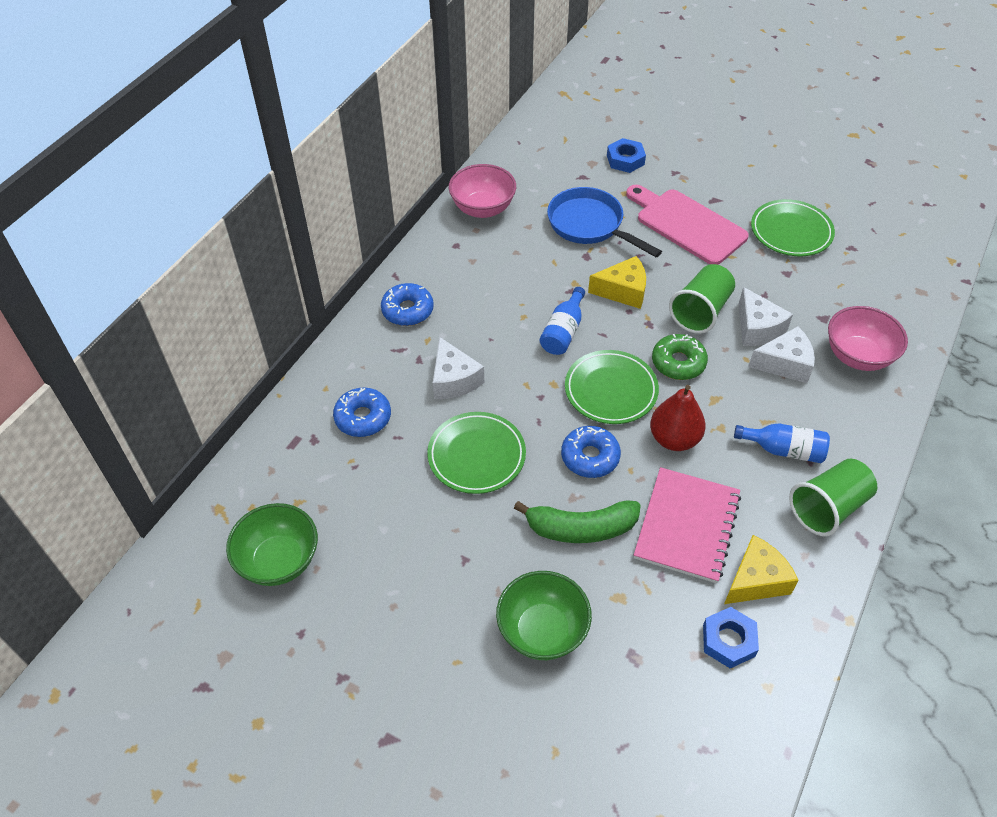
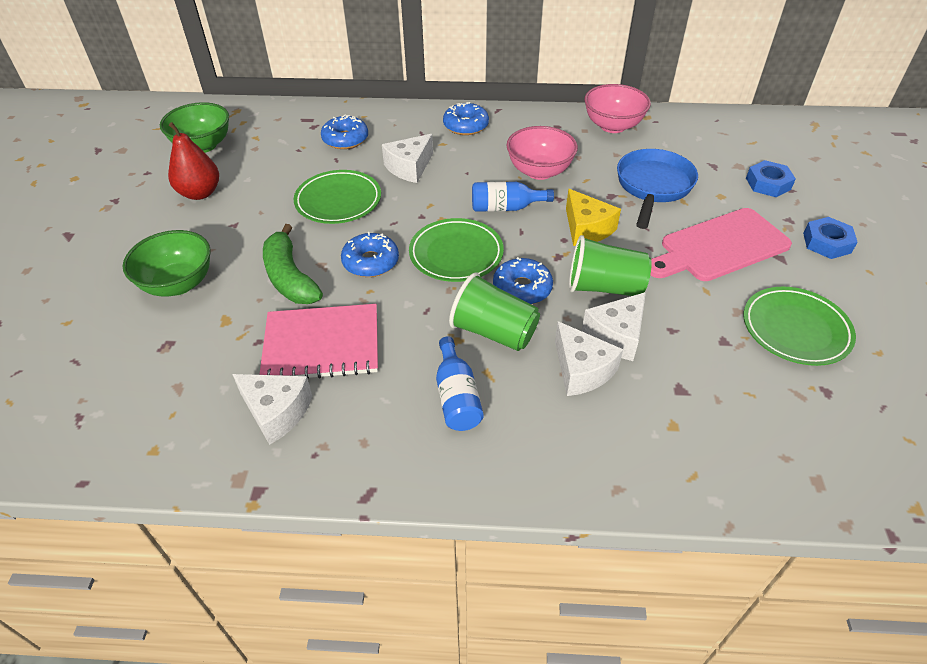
camera: 65 degrees right, 5 degrees down
(674, 439) = (423, 310): red pear -> red pear (200, 193)
(678, 363) = (522, 288): green donut -> blue donut
(687, 225) = (720, 247): pink cutting board -> pink cutting board turned 135 degrees counterclockwise
(728, 641) = (199, 407): blue nut -> blue nut (826, 243)
(756, 580) = (276, 412): yellow cheese -> white cheese
(828, 508) = (396, 453): green cup -> green cup (494, 332)
(857, 356) = (644, 435): pink bowl -> pink bowl (539, 171)

